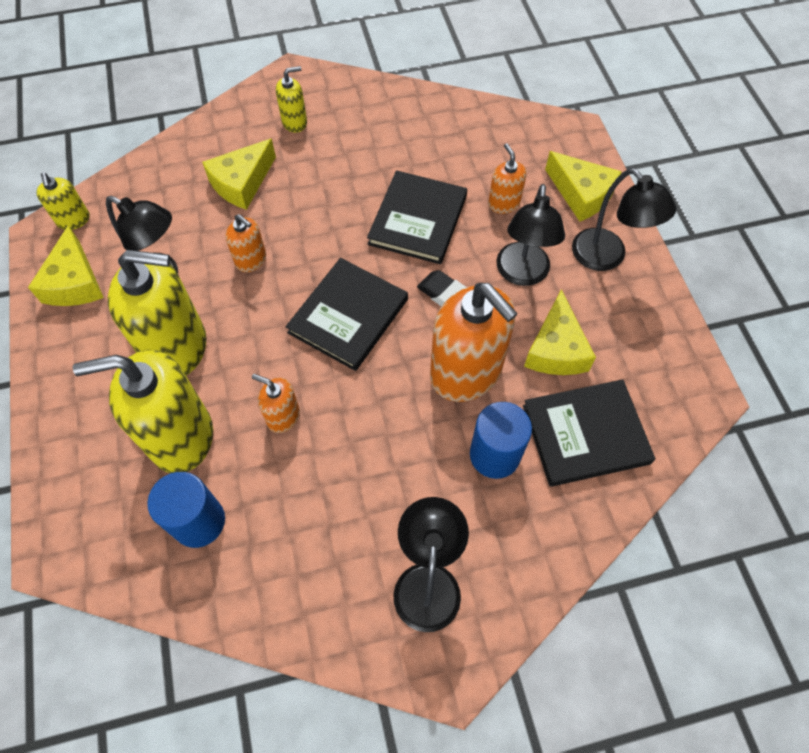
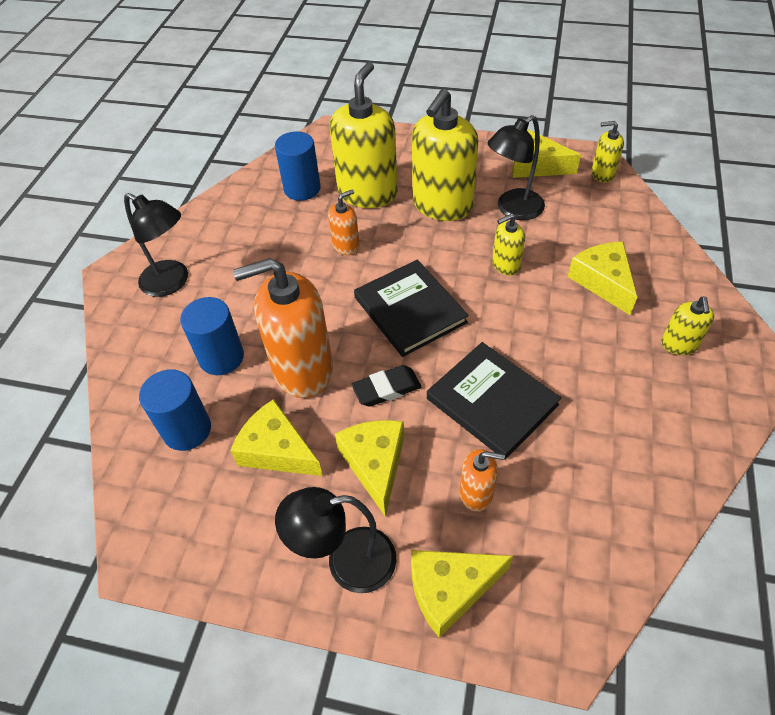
camera: 120 degrees right, 10 degrees down
(251, 260) = (505, 265): orange soap dispenser -> yellow soap dispenser
(522, 274) = (375, 464): black lamp -> yellow cheese
(585, 434) = (187, 430): black book -> blue cylinder

